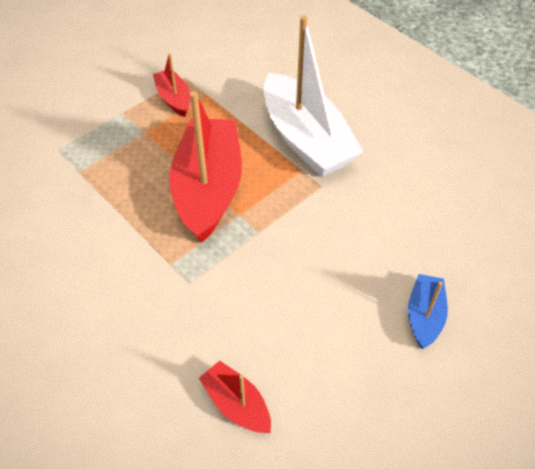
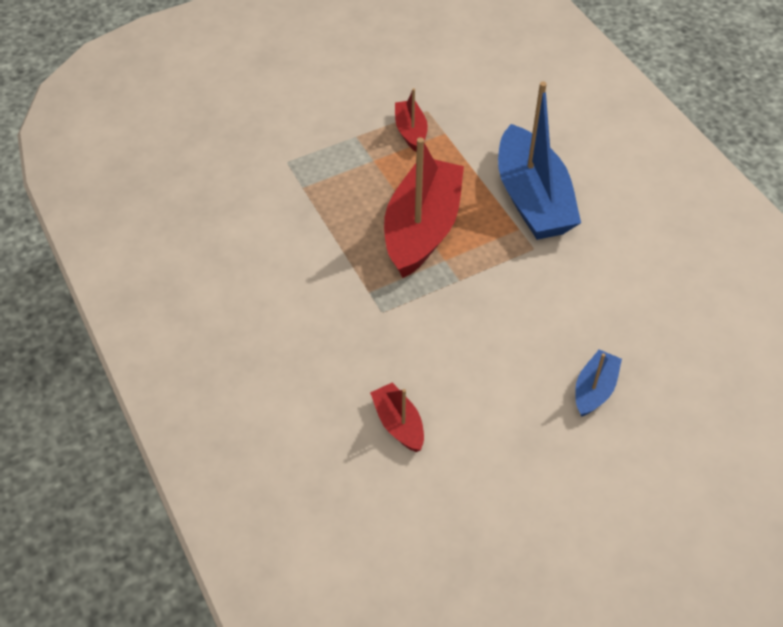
camera: 15 degrees right, 0 degrees up
(306, 139) = (532, 199): white boat -> blue boat

